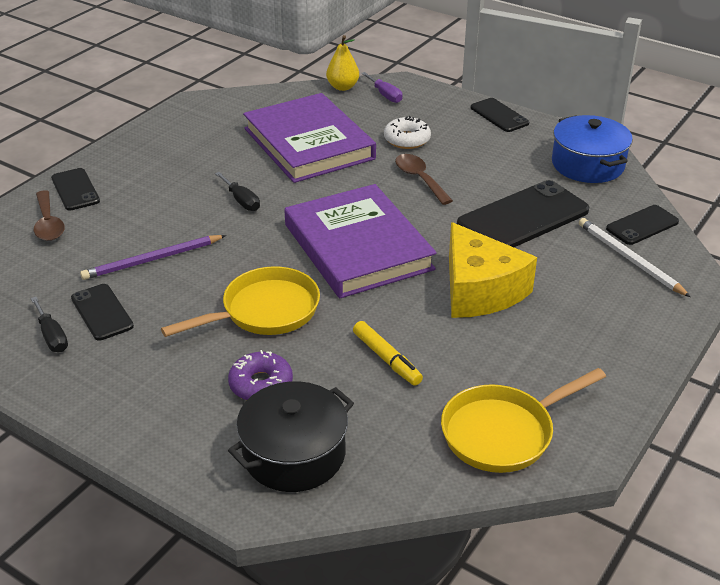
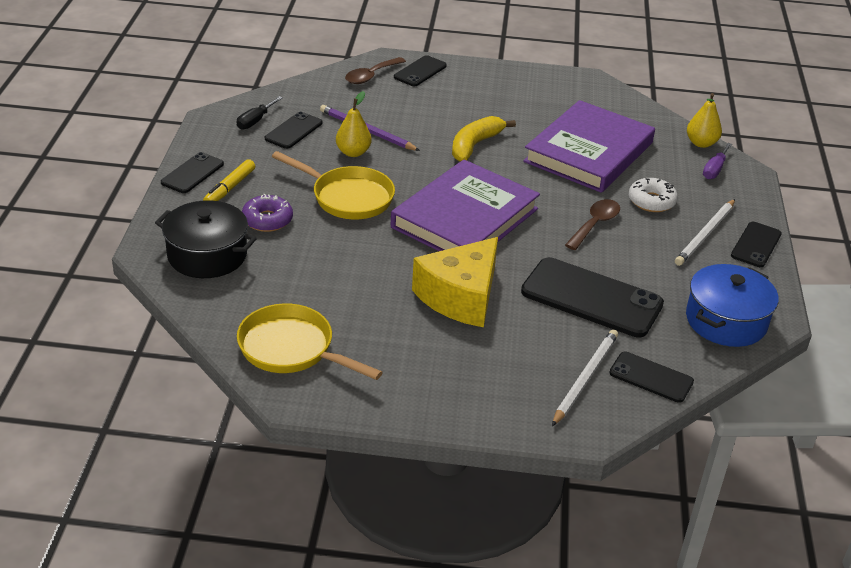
camera: 60 degrees right, 0 degrees up
(115, 421) = (192, 173): none -> black phone
(184, 282) = (353, 152): none -> yellow pear
(241, 201) = (474, 145): black screwdriver -> yellow banana
(386, 359) = (336, 269): yellow marker -> yellow marker (230, 188)
(471, 132) = (705, 235): none -> white pencil

